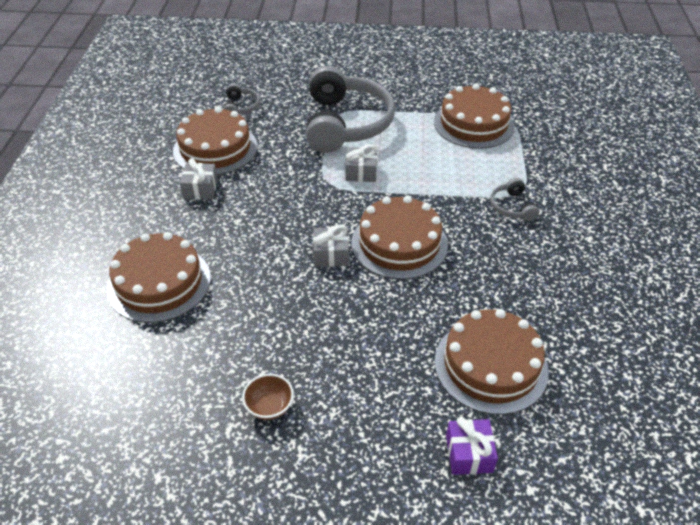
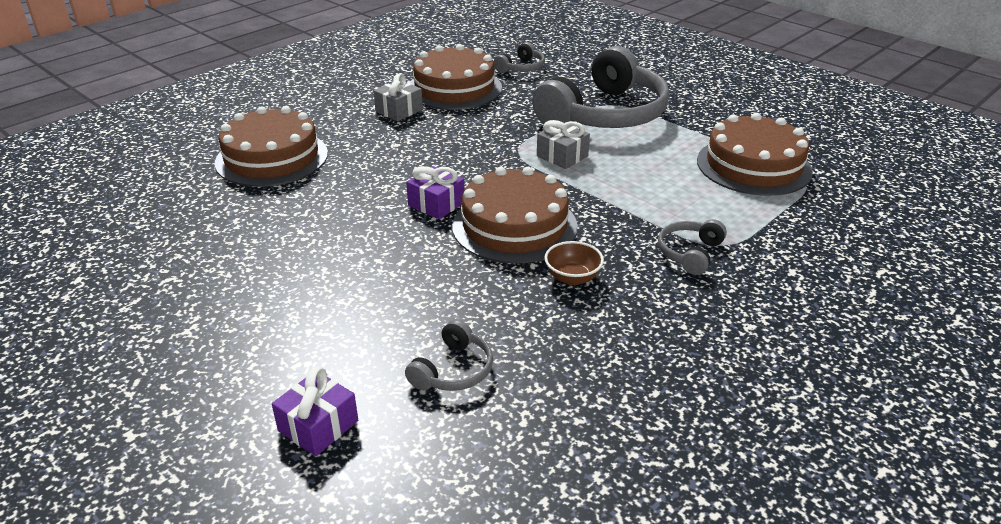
camera: 40 degrees right, 10 degrees down
(269, 406) = (218, 282): brown bowl -> brown bowl (572, 278)
(331, 254) = (436, 204): grey gift -> purple gift
(491, 365) = (453, 370): brown cake -> grey headphones

